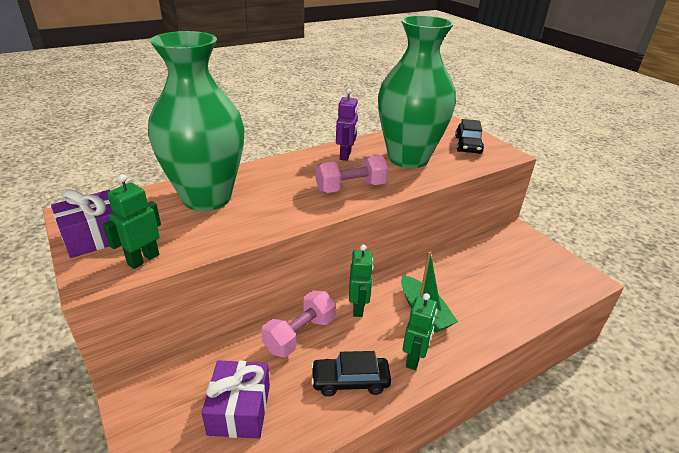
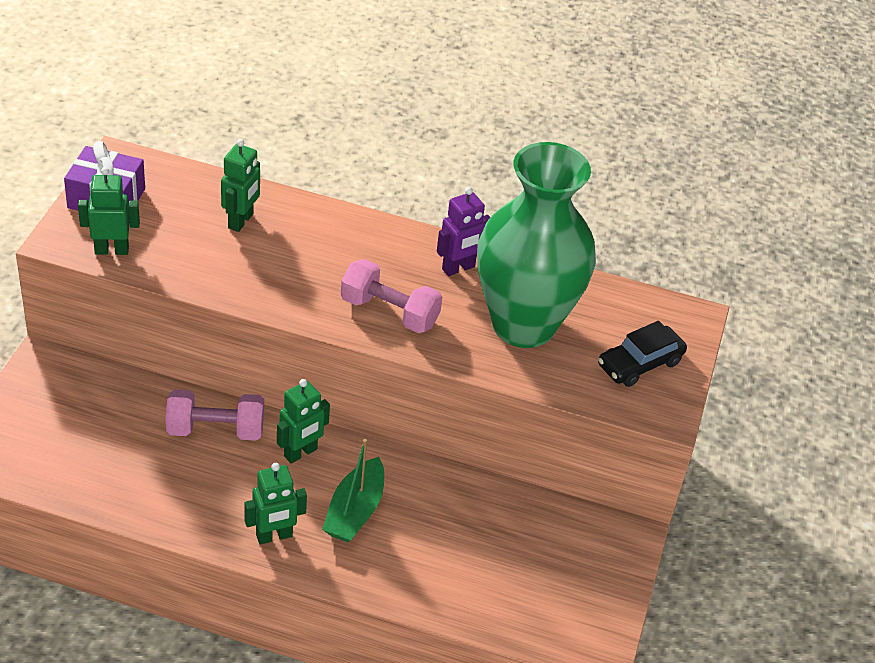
camera: 45 degrees right, 10 degrees up
(207, 198) = (241, 221): green vase -> green robot
(239, 409) = (92, 444): purple gift -> none
(350, 381) = (196, 501): black car -> none

